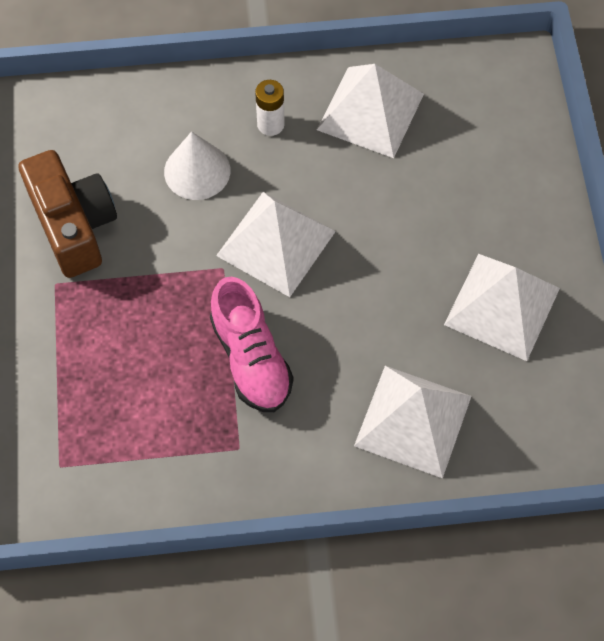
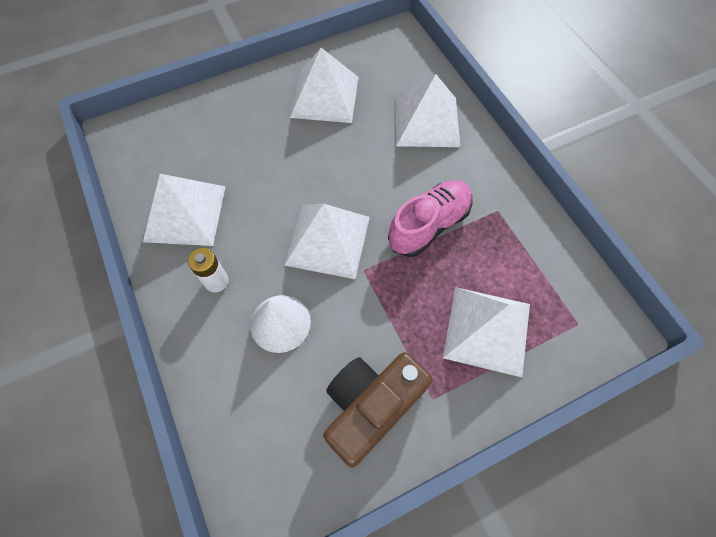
camera: 110 degrees left, 0 degrees up
(97, 365) = (487, 330): none -> white pyramid

